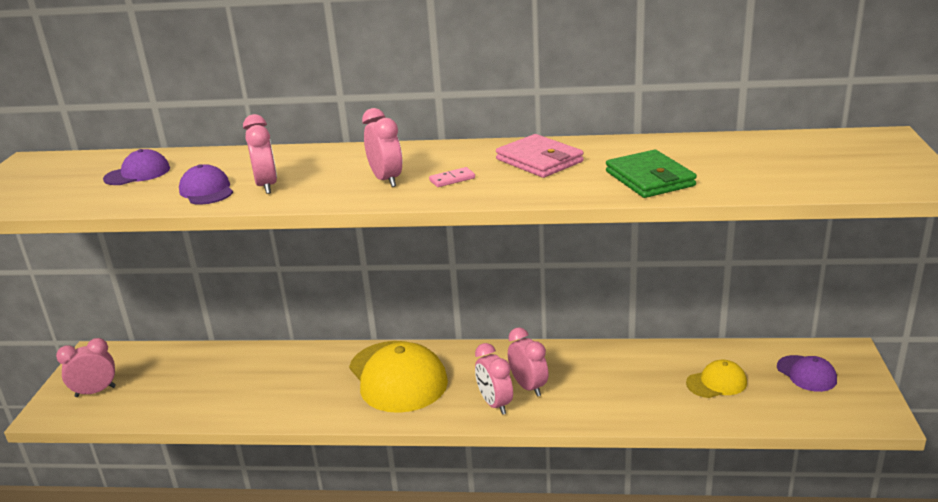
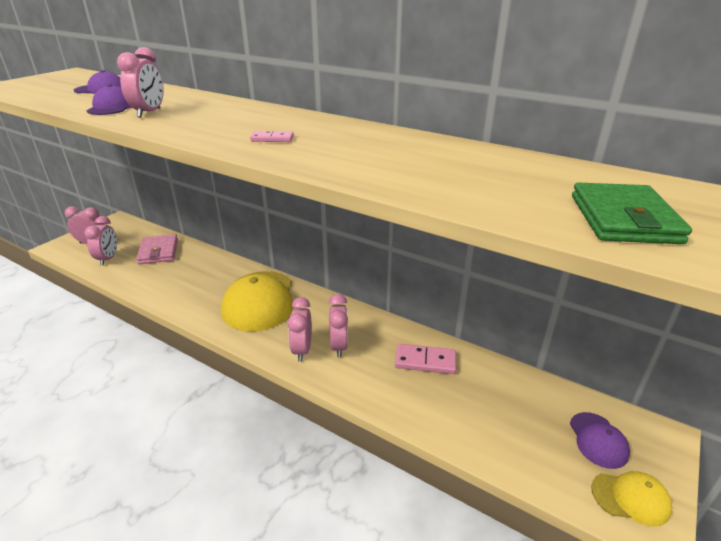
camera: 25 degrees right, 5 degrees up
(386, 180) = (227, 127): pink clock -> pink clock (108, 259)
(539, 160) = (363, 142): pink wallet -> pink wallet (158, 252)
(621, 369) = (425, 361): none -> pink domino
(650, 179) = (438, 181): green wallet -> green wallet (623, 219)
(716, 383) = (499, 410): yellow cap -> yellow cap (630, 498)

